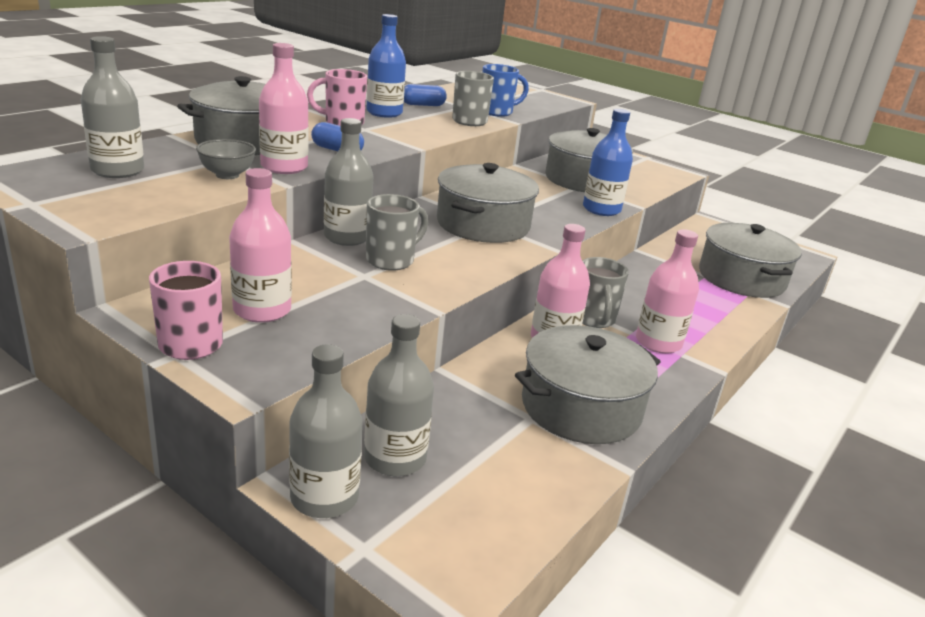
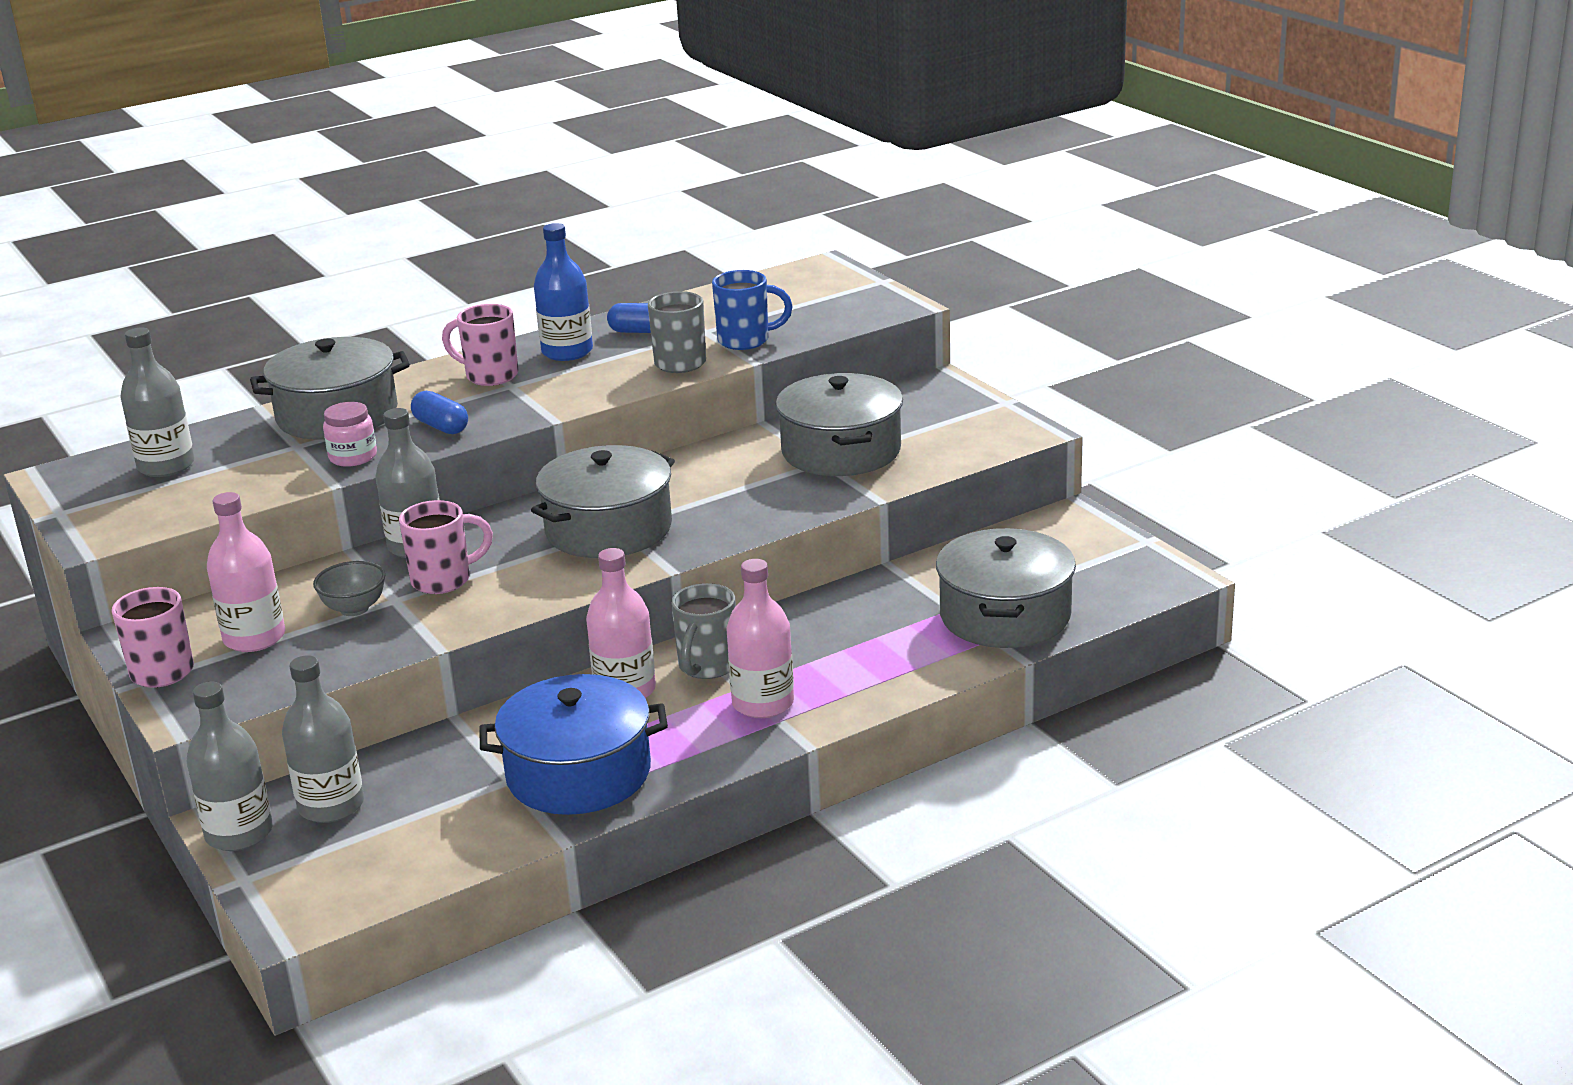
camera: 25 degrees right, 0 degrees up
(227, 175) = (279, 471): grey bowl -> grey bowl (354, 609)
(284, 167) = (353, 457): pink bottle -> pink jar
(391, 260) = (443, 580): grey mug -> pink mug
(581, 407) = (578, 773): grey pot -> blue pot
(601, 209) = (810, 505): blue bottle -> none

